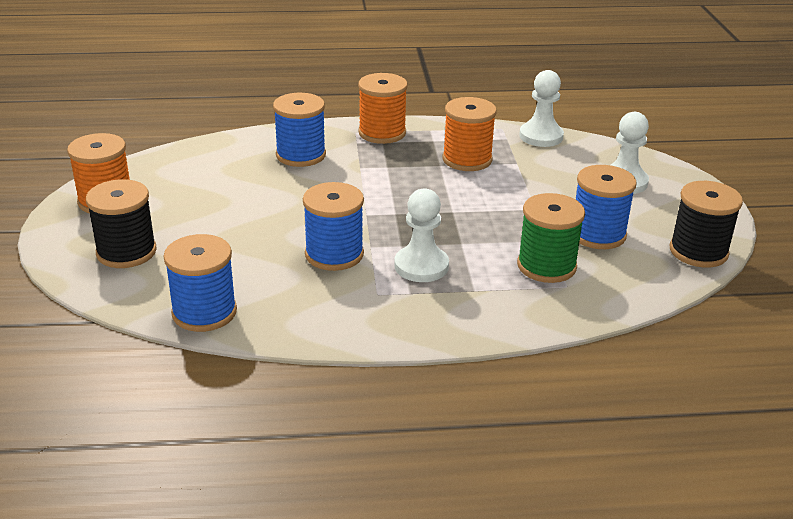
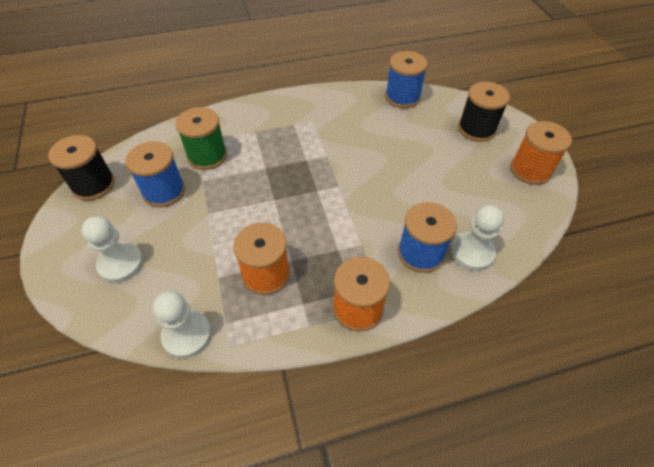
camera: 170 degrees right, 20 degrees up
(334, 254) = (348, 145): blue spool -> none
(421, 266) = (290, 144): white pawn -> white pawn (472, 252)

